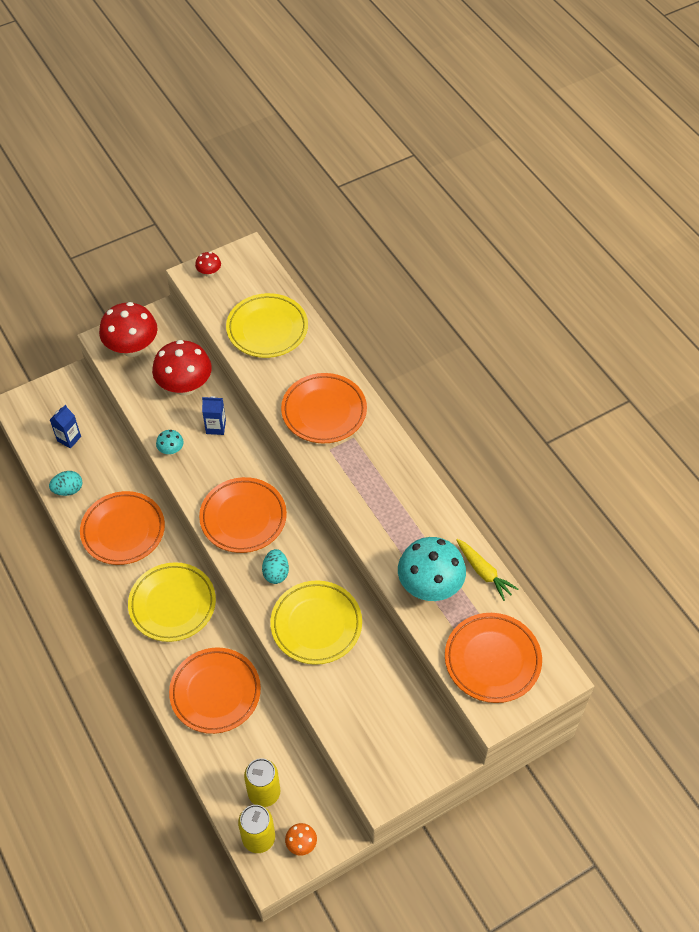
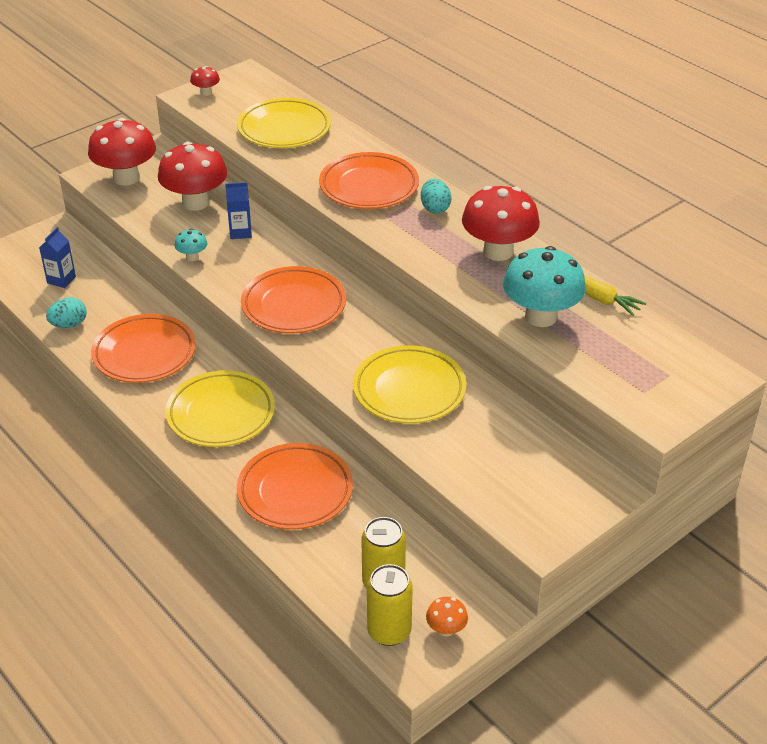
camera: 10 degrees left, 15 degrees down
(276, 573) = (346, 349): turquoise egg -> turquoise egg (435, 208)
(414, 505) = (498, 251): none -> red mushroom
(492, 660) = (638, 372): orange plate -> none

